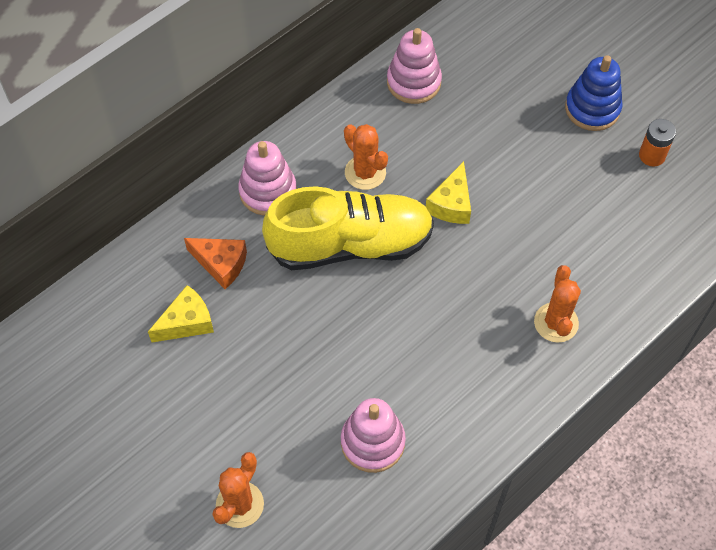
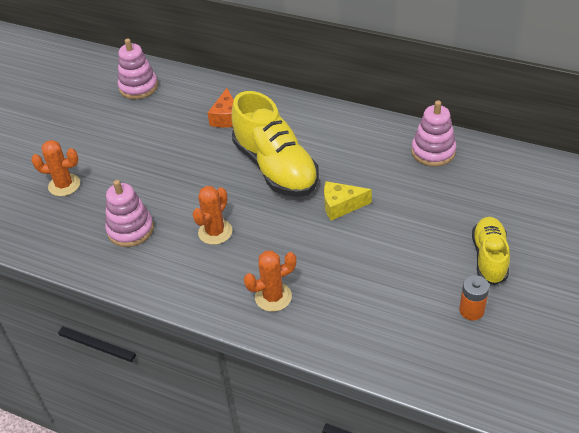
camera: 70 degrees right, 15 degrees down
(187, 322) = (178, 119): yellow cheese -> none
(268, 191) = (293, 117): pink stacking toy -> pink stacking toy (138, 87)
(365, 172) = (338, 155): orange cactus -> orange cactus (215, 232)
(592, 109) = (489, 257): blue stacking toy -> yellow shoe

